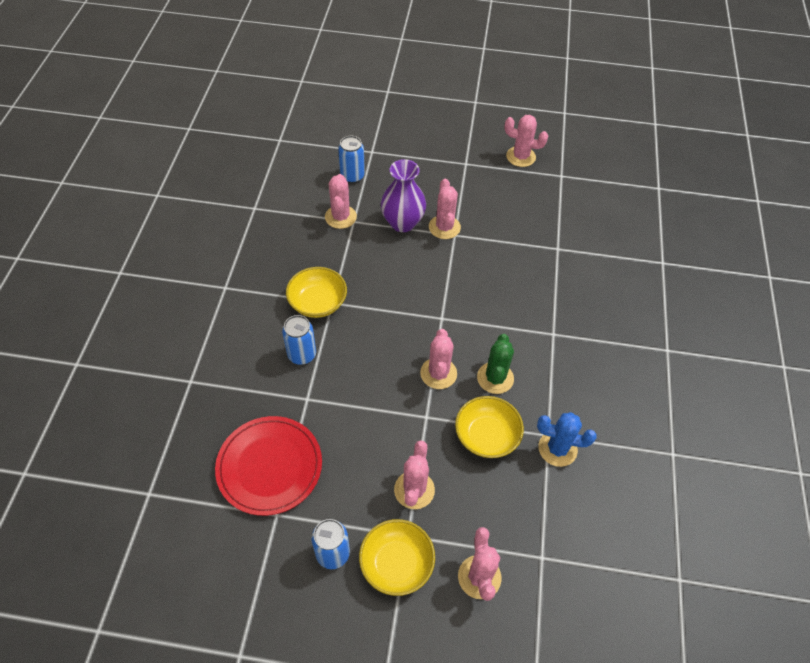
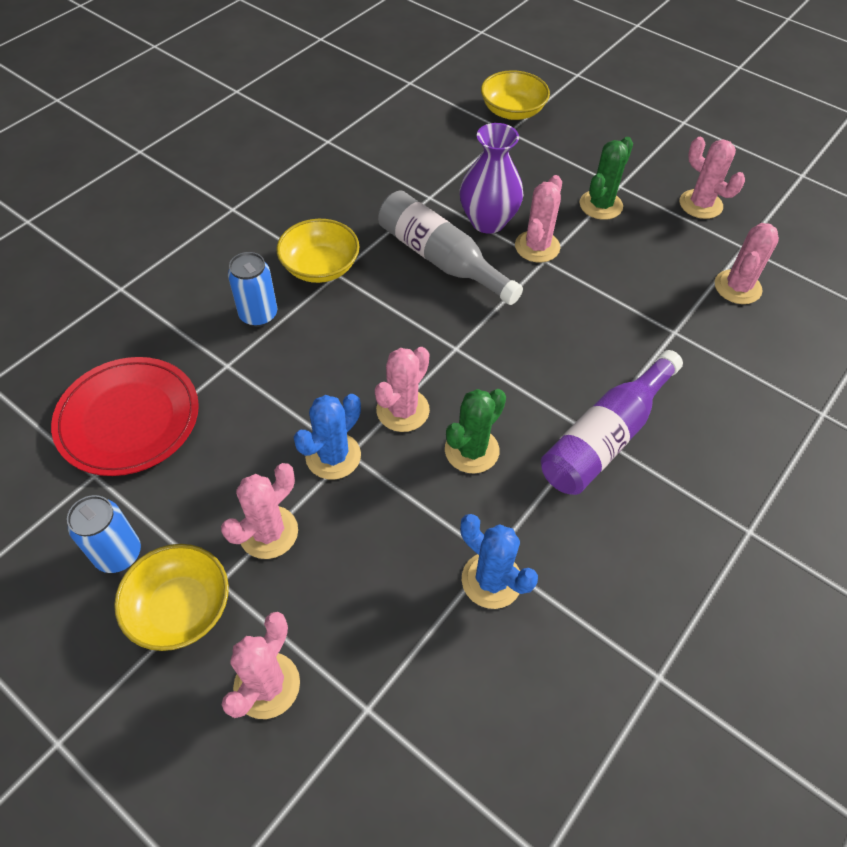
camera: 30 degrees right, 0 degrees up
(340, 217) = (417, 187): pink cactus -> pink cactus (737, 287)
(352, 176) = (465, 149): blue can -> none
(391, 262) = (440, 259): none -> grey bottle
(418, 423) = (333, 456): none -> blue cactus
(463, 182) = (600, 205): none -> green cactus
(486, 436) = (408, 515): yellow bowl -> yellow bowl (512, 111)
(562, 333) = (605, 437): none -> purple bottle

